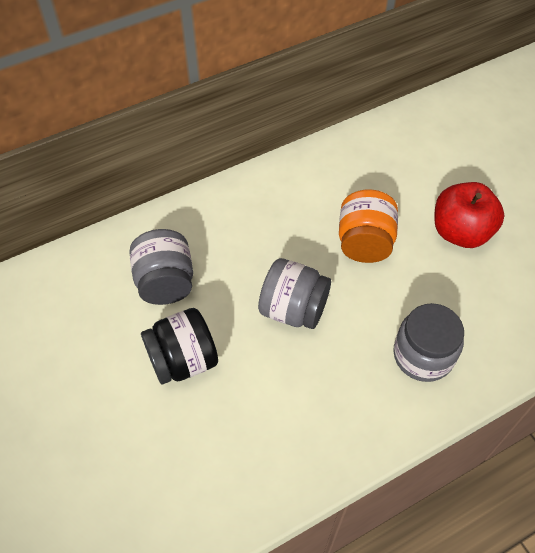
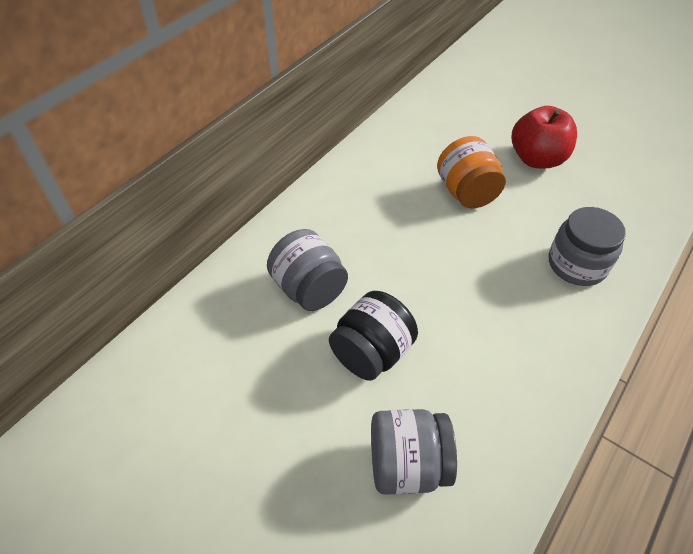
camera: 25 degrees left, 5 degrees down
(293, 309) = (443, 268): grey jar -> grey jar (407, 464)

